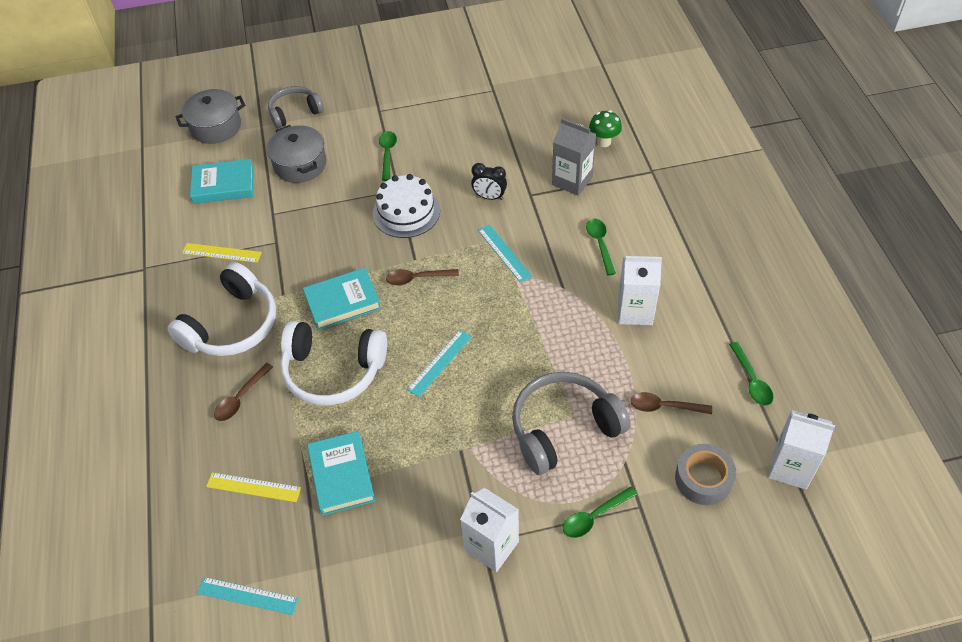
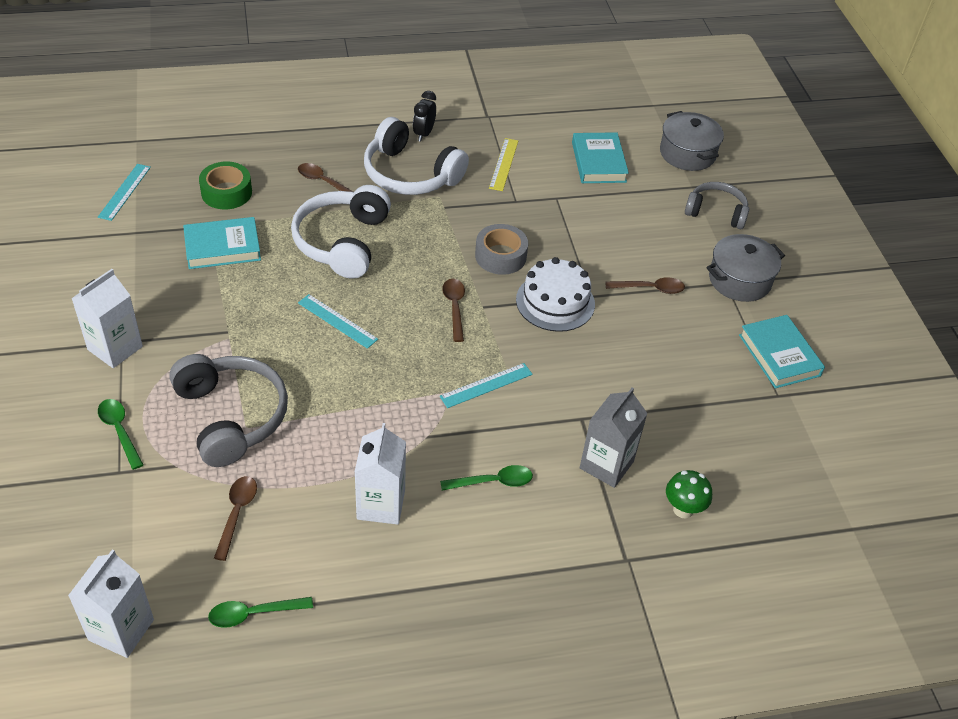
camera: 85 degrees right, 5 degrees down
(253, 487) = (226, 192): yellow ruler -> green tape
(295, 112) = (716, 212): grey headphones -> grey headphones turned 45 degrees counterclockwise
(300, 164) = (630, 217): grey pot -> grey pot (739, 280)
(342, 302) = (429, 249): turquoise book -> turquoise book (779, 355)
(387, 154) = (650, 288): green spoon -> brown spoon
(489, 197) = (578, 378): black clock -> black clock (424, 134)
(703, 479) = (133, 536): grey tape -> grey tape (500, 256)

